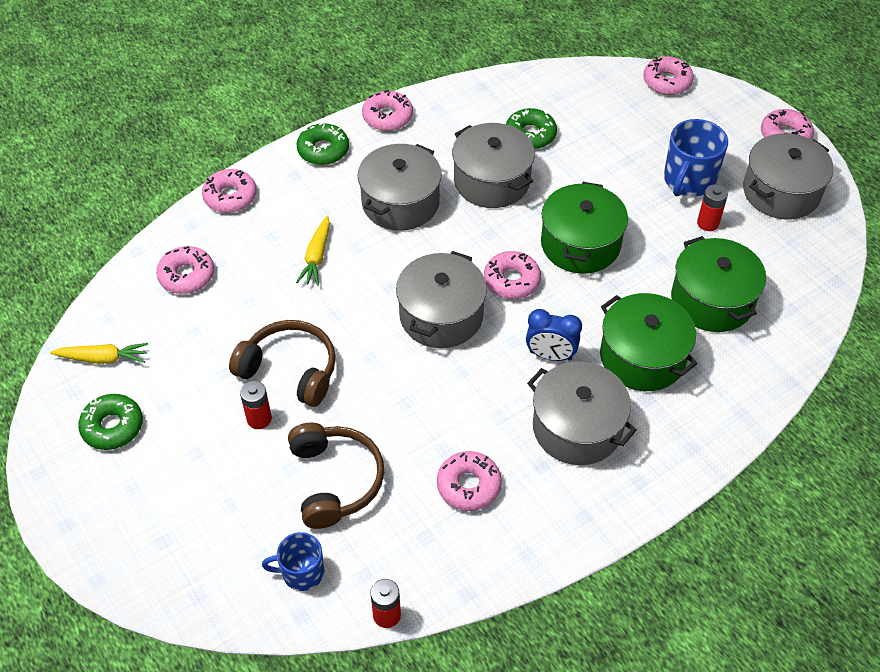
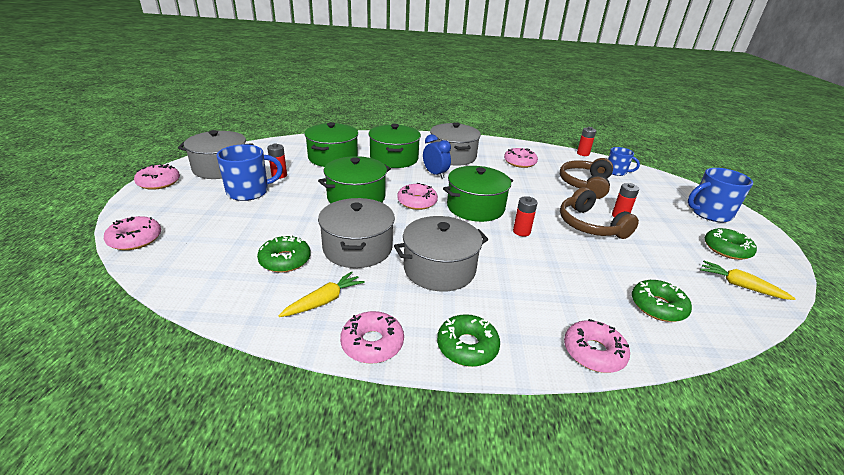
camera: 145 degrees left, 20 degrees down
(132, 517) = (709, 213): none -> blue mug
(187, 276) = (657, 306): pink donut -> green donut
(317, 256) = (535, 268): yellow carrot -> yellow carrot (324, 301)
(361, 304) = (521, 232): none -> red battery
(441, 315) = (475, 207): grey pot -> green pot

